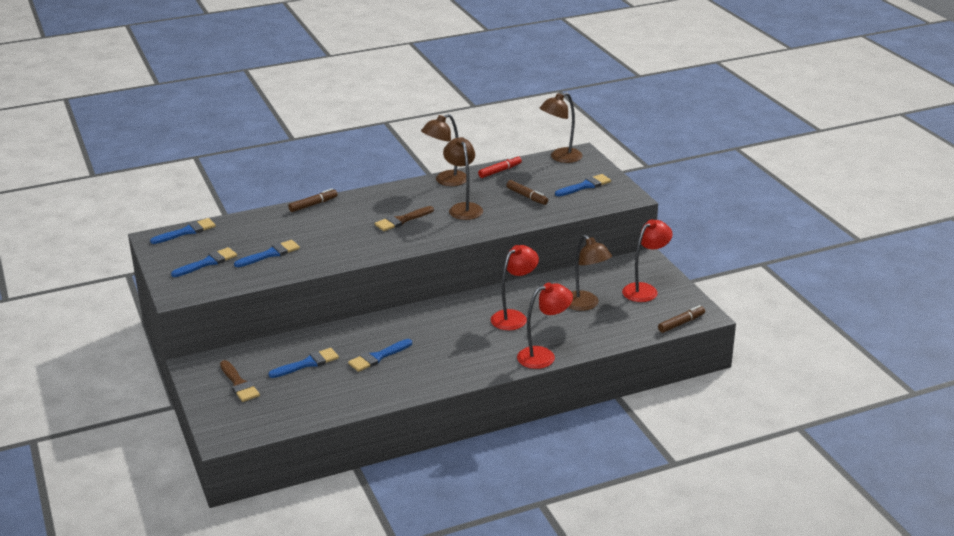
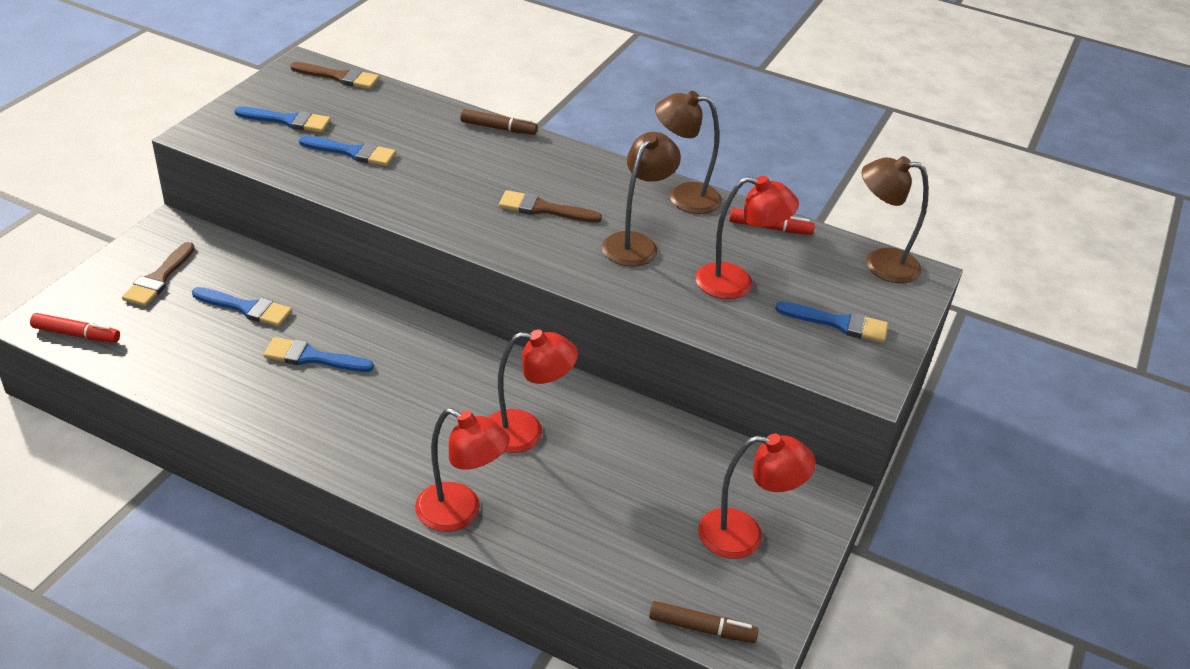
camera: 45 degrees right, 10 degrees up
(186, 231) = (339, 77): blue brush -> brown brush
(252, 427) = (76, 334): none -> red marker
(527, 196) = (736, 283): brown marker -> red lamp
(585, 305) = (633, 490): brown lamp -> none

